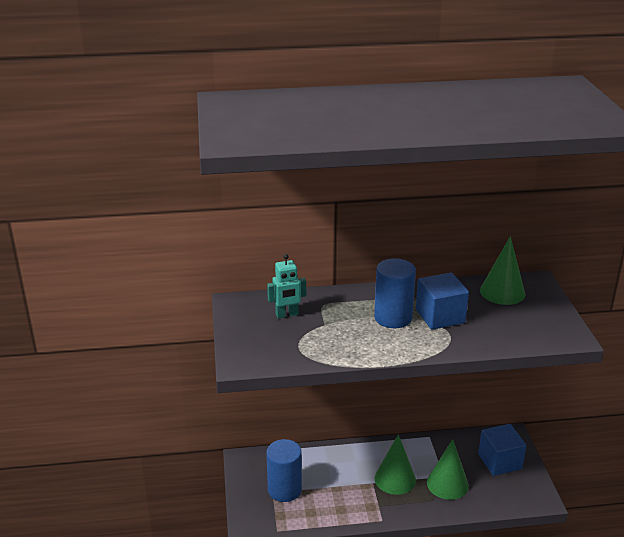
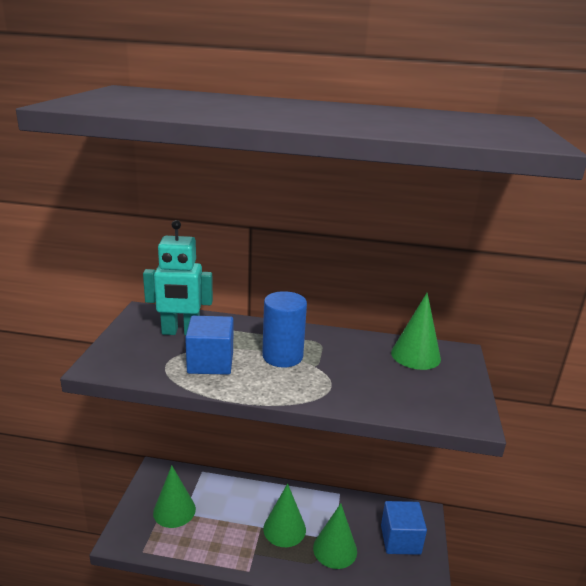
camera: 15 degrees right, 5 degrees down
(284, 489) = (174, 510): blue cylinder -> green cone
(287, 315) = (181, 332): turquoise robot -> turquoise robot, size x1.63
(440, 316) = (333, 365): blue cube -> blue cube (210, 362)

